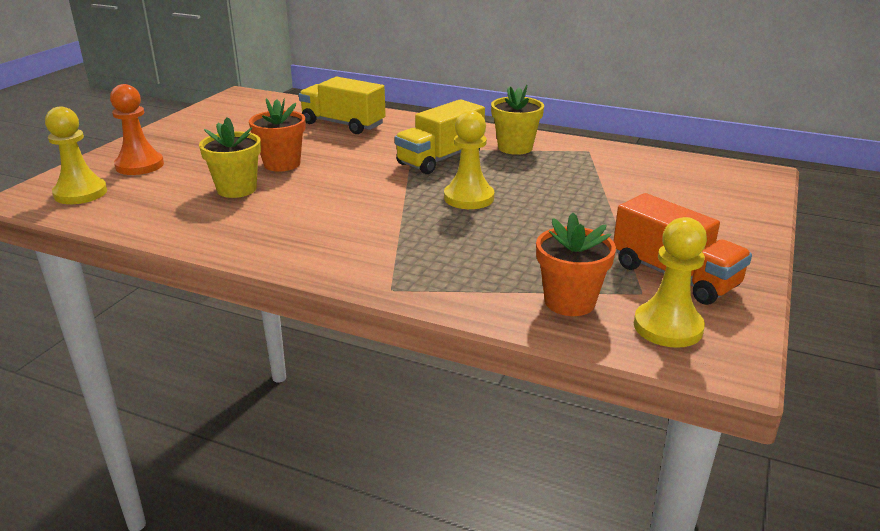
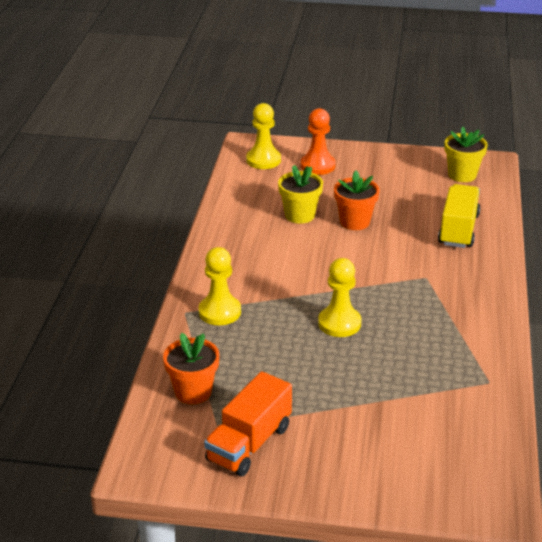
camera: 75 degrees right, 5 degrees up
(440, 159) = (411, 296): yellow truck -> none
(515, 148) = (466, 334): yellow flower pot -> yellow flower pot (462, 175)
(668, 327) = (174, 440): yellow pawn -> yellow pawn (219, 312)

